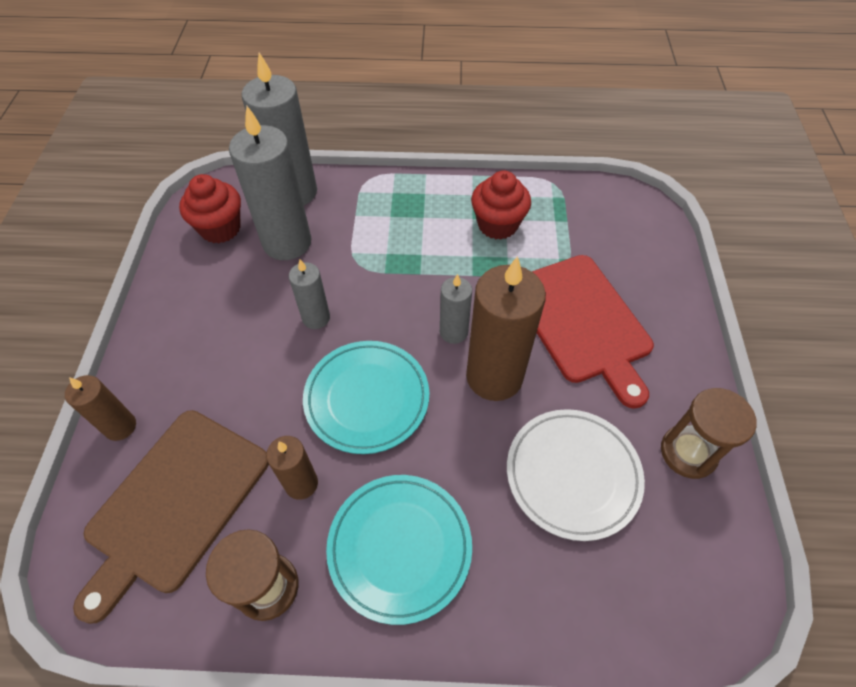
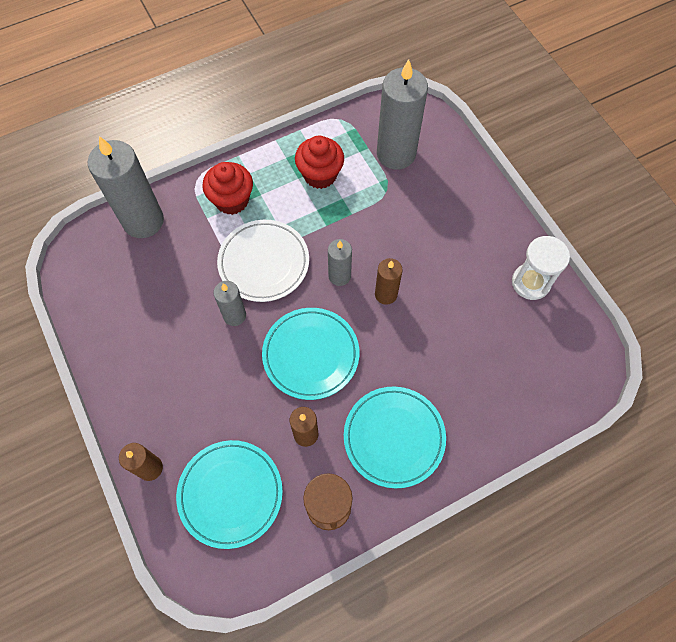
camera: 30 degrees left, 10 degrees up
(175, 503) = (230, 494): brown cutting board -> turquoise plate
(220, 228) = (106, 281): red cupcake -> red cupcake (232, 200)
(287, 242) = (169, 267): grey candle -> grey candle (396, 154)
(494, 376) = (386, 294): brown candle -> brown candle, size x0.53
(572, 475) = (471, 334): white plate -> white plate (264, 263)
(582, 322) = (421, 224): red cutting board -> none
(688, 452) = (530, 282): brown hourglass -> white hourglass

